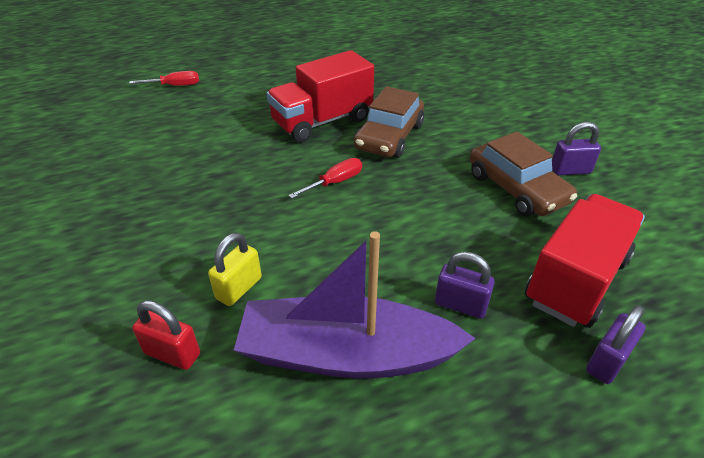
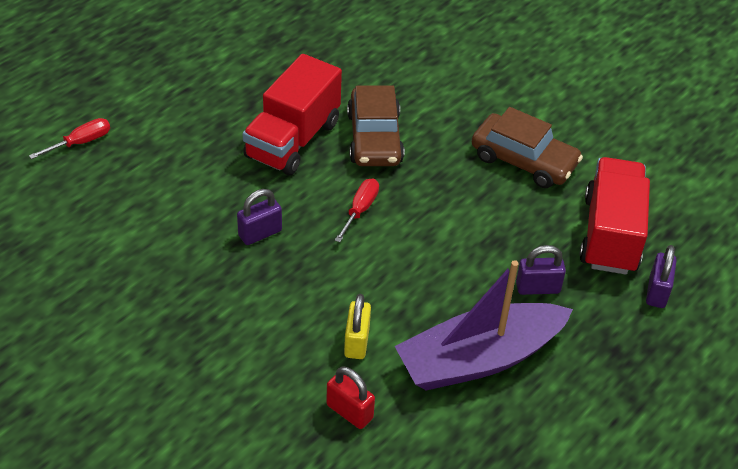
camera: 30 degrees left, 5 degrees up
(172, 353) = (349, 411): red padlock -> red padlock turned 45 degrees clockwise
(570, 170) = (559, 124): purple padlock -> purple padlock (260, 233)

